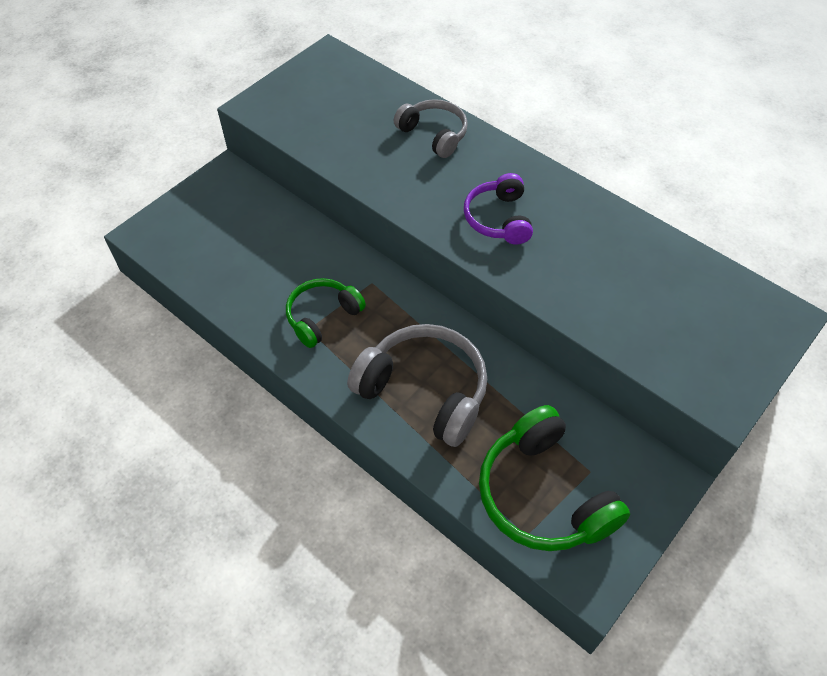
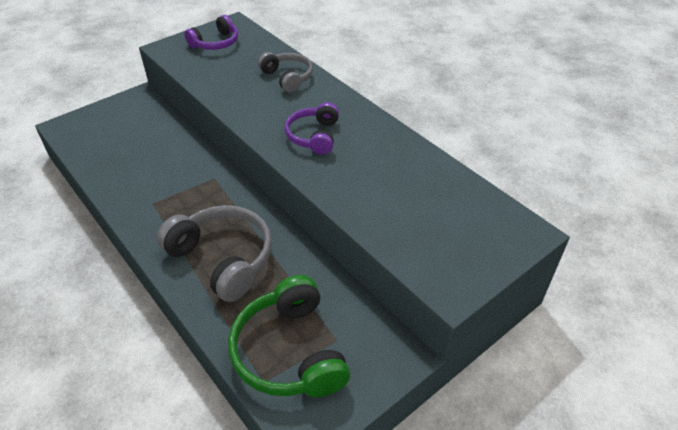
camera: 10 degrees right, 10 degrees down
(319, 90) = (215, 43): none -> purple headphones
(322, 316) = (166, 196): green headphones -> none

